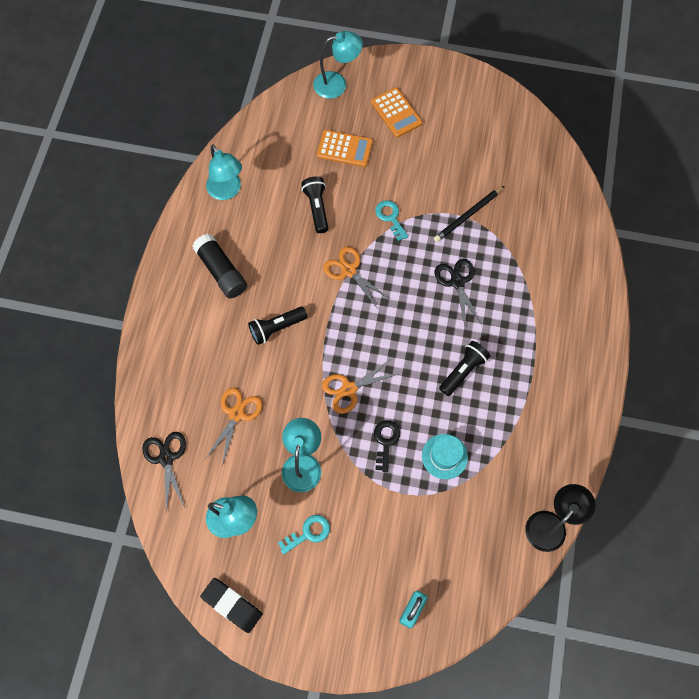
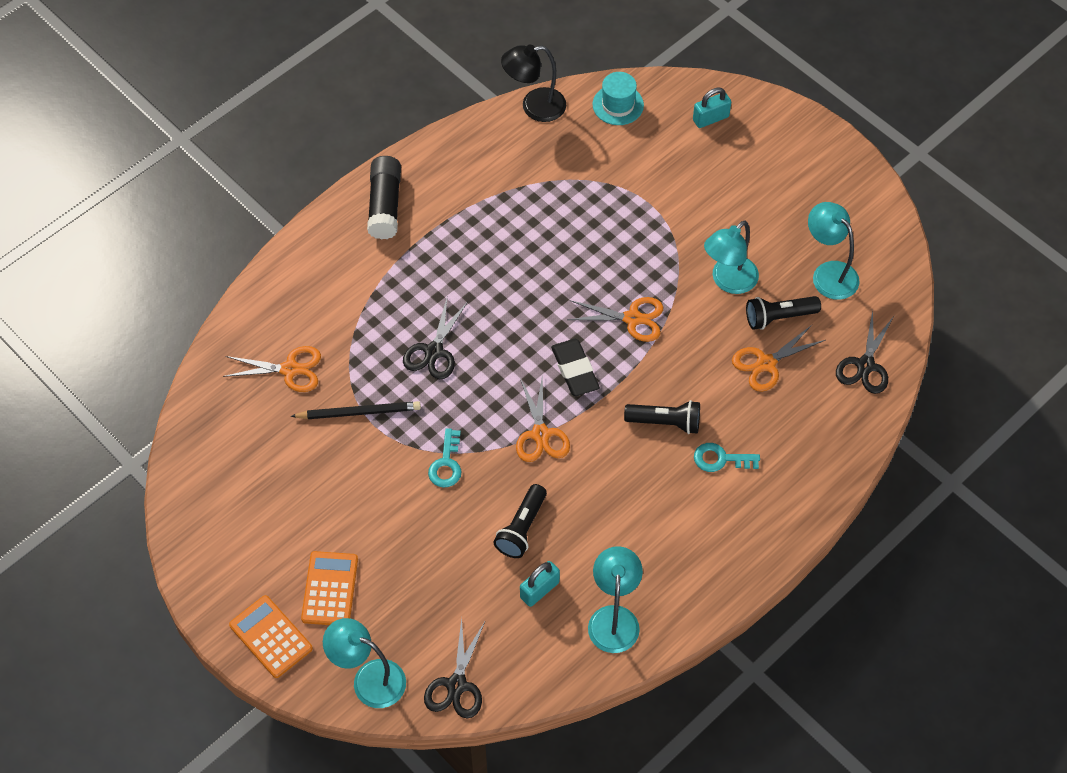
camera: 145 degrees left, 10 degrees down
(221, 271) = (686, 522): black glue stick -> black glue stick (385, 205)
(232, 605) = (873, 210): black eraser -> black eraser (575, 370)
(281, 181) = (539, 590): none -> turquoise padlock
(289, 108) = (457, 685): none -> black scissors
(308, 533) = (763, 224): turquoise key -> turquoise key (721, 459)
(345, 149) = (431, 582): orange calculator -> orange calculator (270, 637)
(385, 441) = (632, 253): black key -> none
(444, 456) = (585, 209): turquoise hat -> turquoise hat (618, 105)
(463, 371) = (504, 267): black flashlight -> black flashlight (779, 317)
(532, 215) = (290, 369): none -> orange scissors

